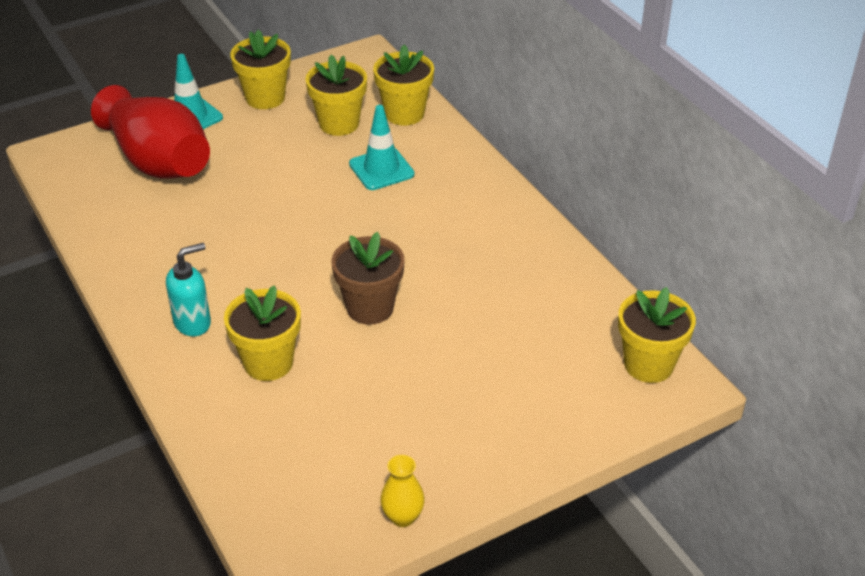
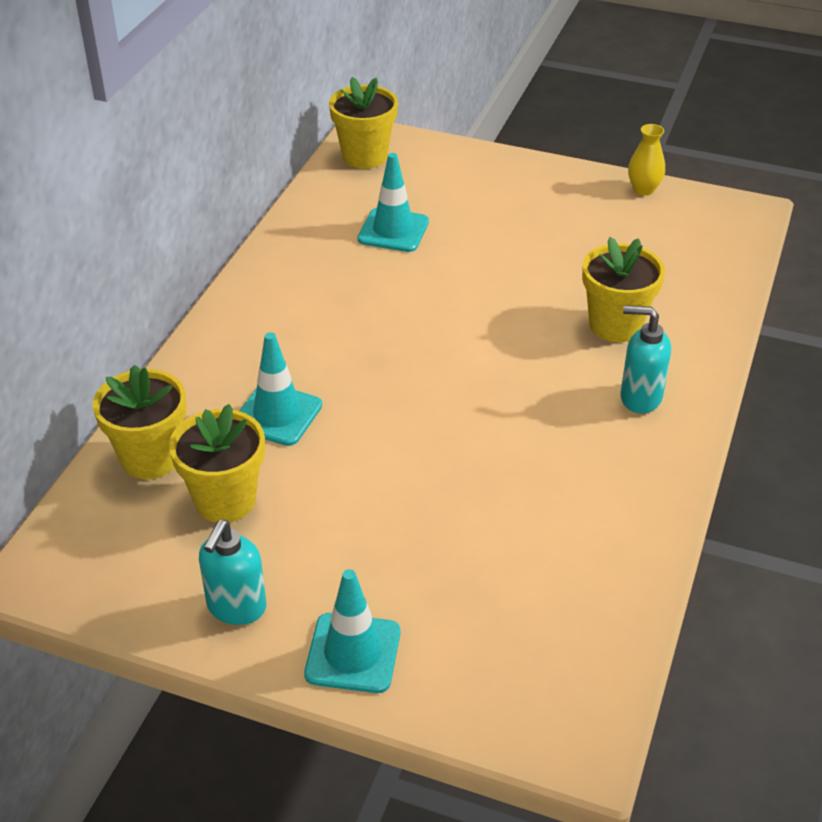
camera: 130 degrees left, 0 degrees up
(158, 161) = (469, 611): red vase -> none
(265, 98) = (236, 607): yellow flower pot -> turquoise soap dispenser
(370, 308) = (482, 308): brown flower pot -> none
(516, 318) = (393, 230): none -> turquoise traffic cone

